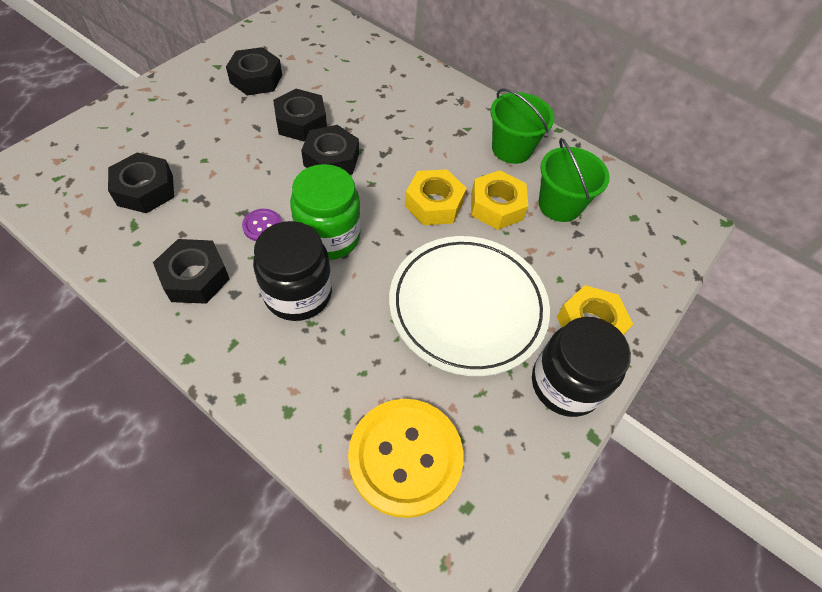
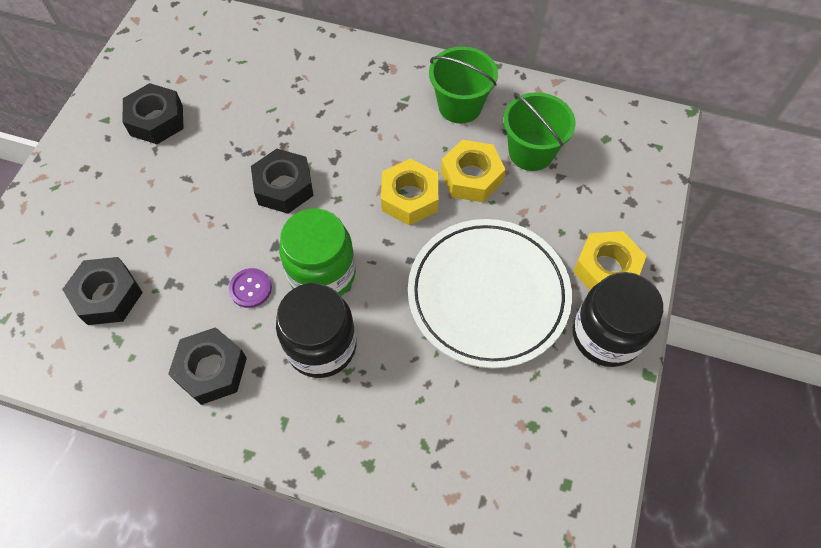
camera: 15 degrees left, 5 degrees up
(301, 122) = (231, 155): black nut -> none
(405, 457) = (494, 462): yellow button -> none

